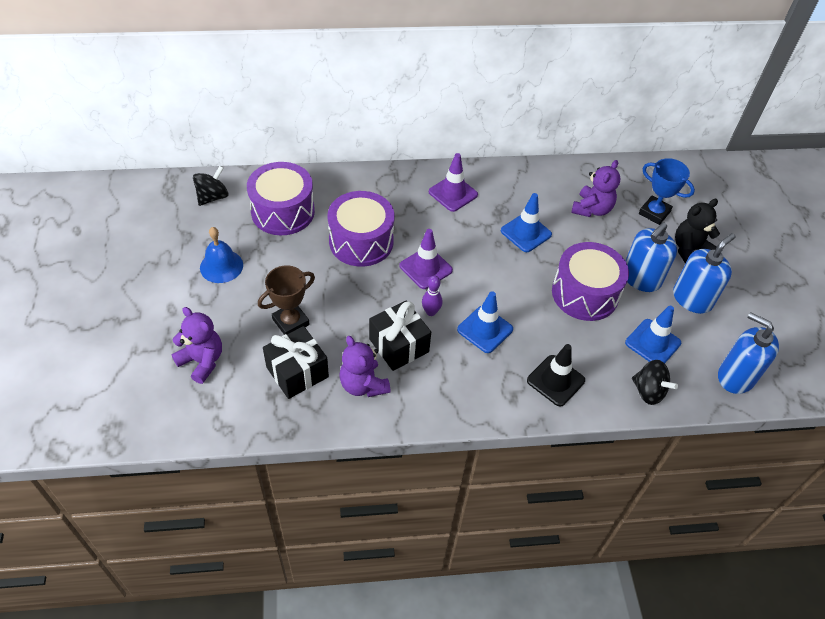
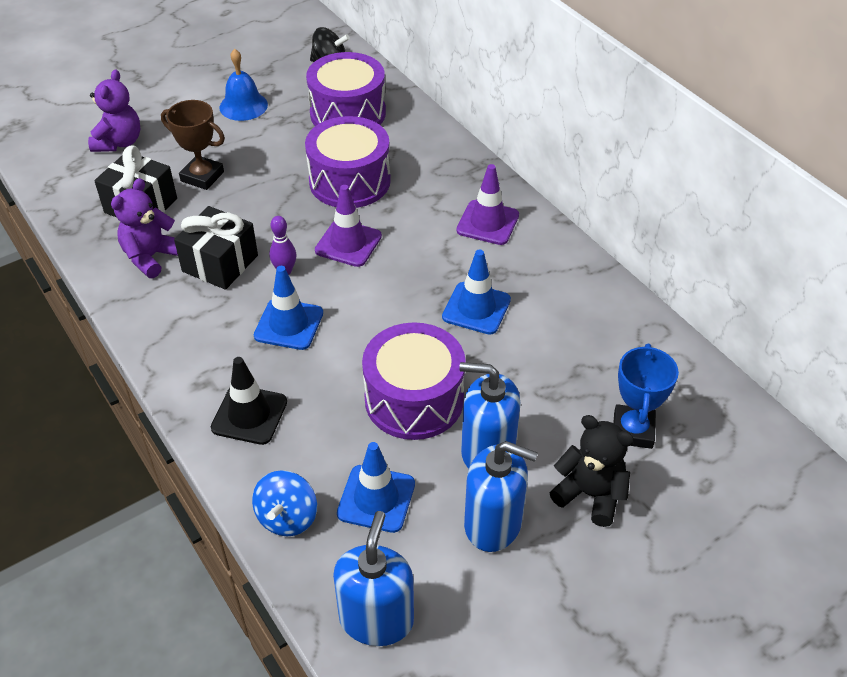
camera: 65 degrees right, 5 degrees down
(592, 209) = (577, 359): purple teddy bear -> none
(648, 391) = (287, 517): black spinning top -> blue spinning top

